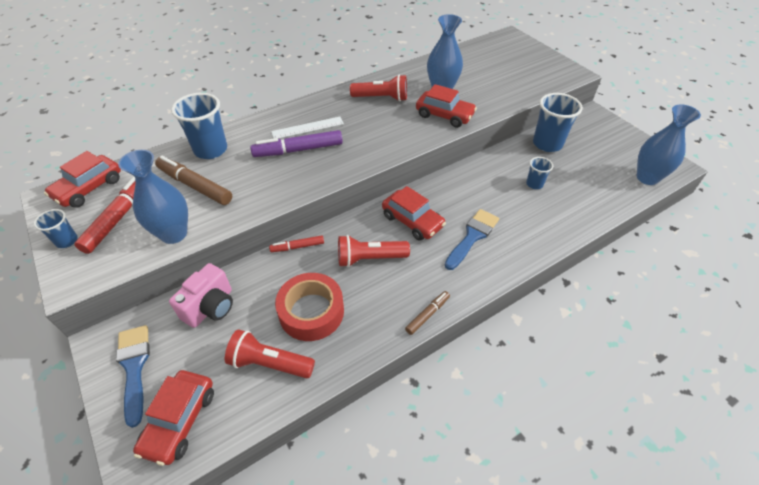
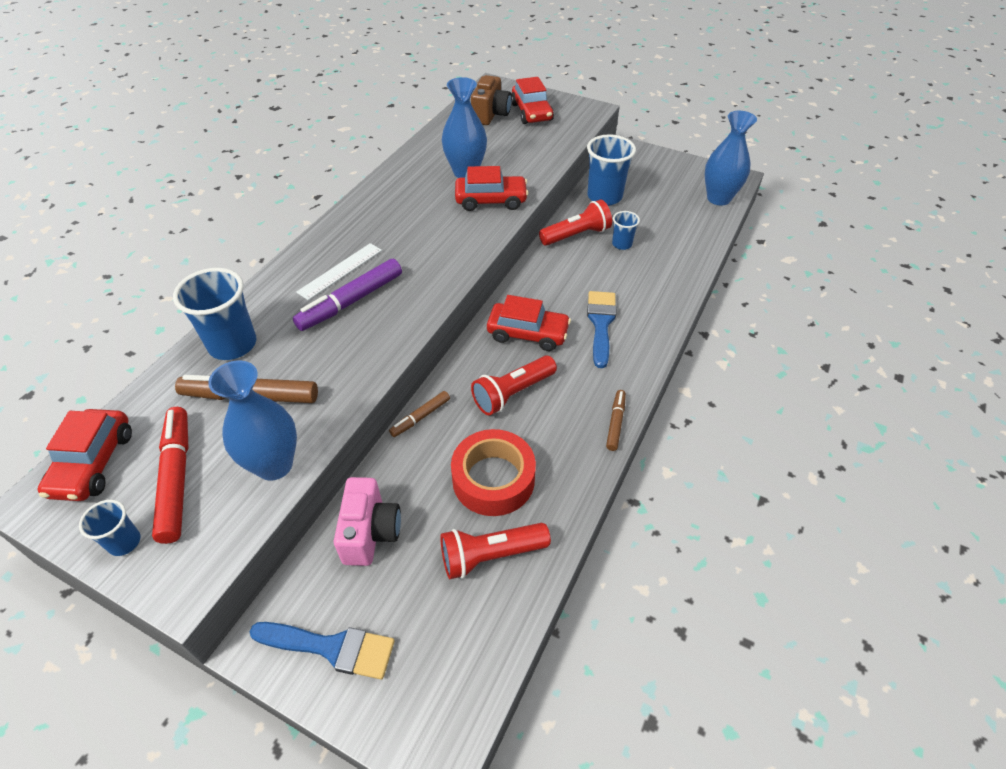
camera: 30 degrees left, 0 degrees up
(134, 367) = (331, 647): blue brush -> blue brush turned 150 degrees clockwise
(180, 420) = (438, 670): red car -> red car (531, 112)
(297, 247) = (420, 417): red marker -> brown marker
(381, 98) = (403, 204): red flashlight -> red flashlight (576, 235)
(492, 56) = (491, 115): none -> brown camera

